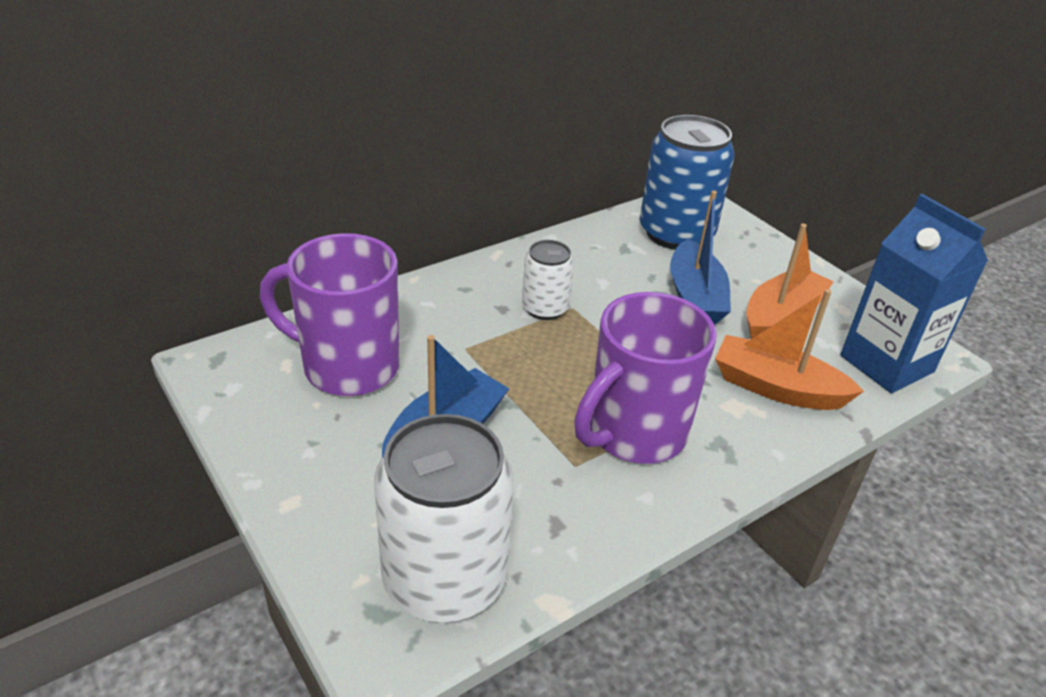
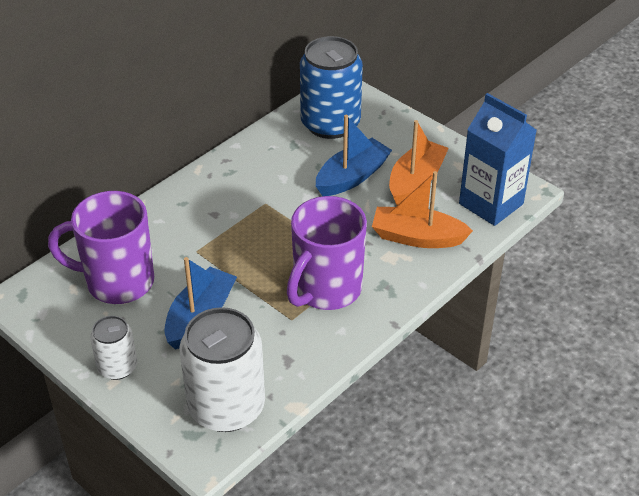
camera: 10 degrees left, 5 degrees up
(545, 308) = (245, 208): white can -> white can (117, 367)
(695, 297) = (352, 177): blue boat -> blue boat turned 120 degrees counterclockwise

